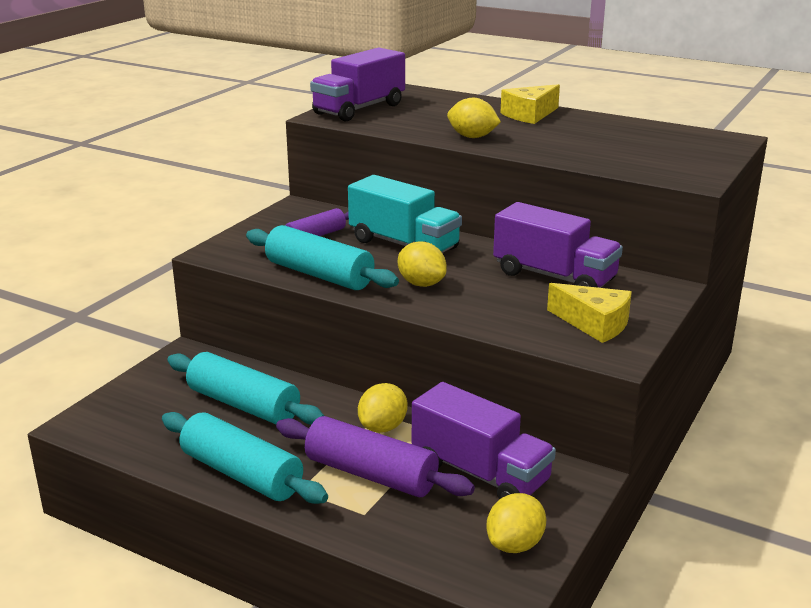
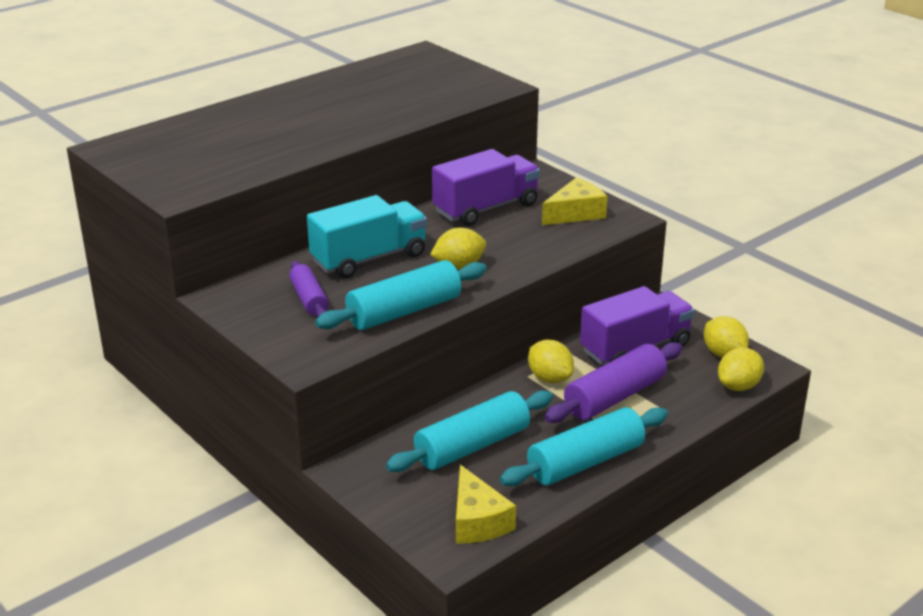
camera: 70 degrees left, 5 degrees up
(359, 109) = (173, 174): purple truck -> none
(472, 137) = (321, 139): yellow lemon -> yellow lemon (738, 386)
(529, 115) = (282, 104): yellow cheese -> yellow cheese (477, 521)

